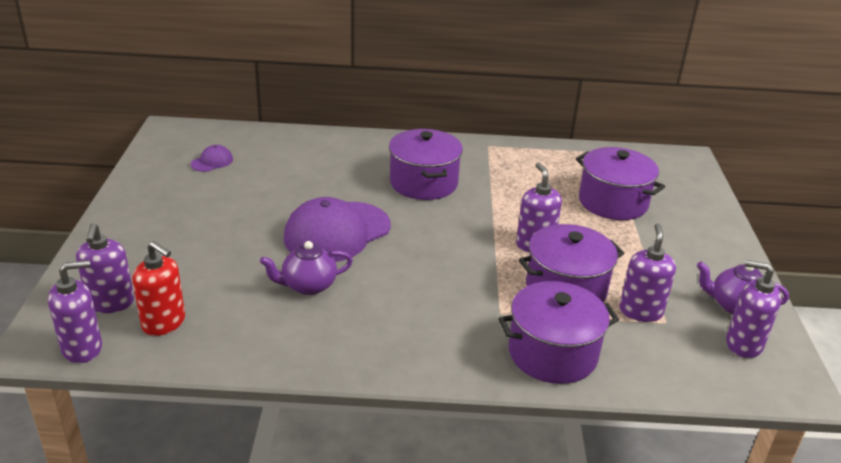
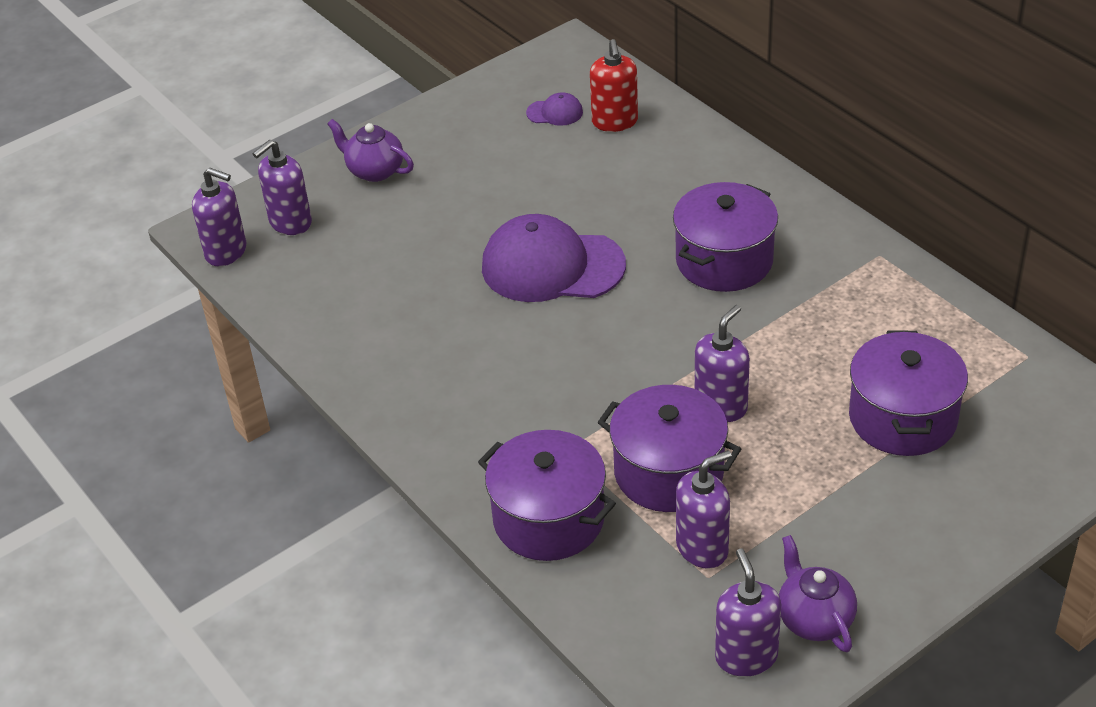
camera: 55 degrees right, 10 degrees up
(164, 323) = (302, 267): red soap dispenser -> red soap dispenser (615, 122)
(308, 286) = (449, 306): purple teapot -> purple teapot (374, 171)

